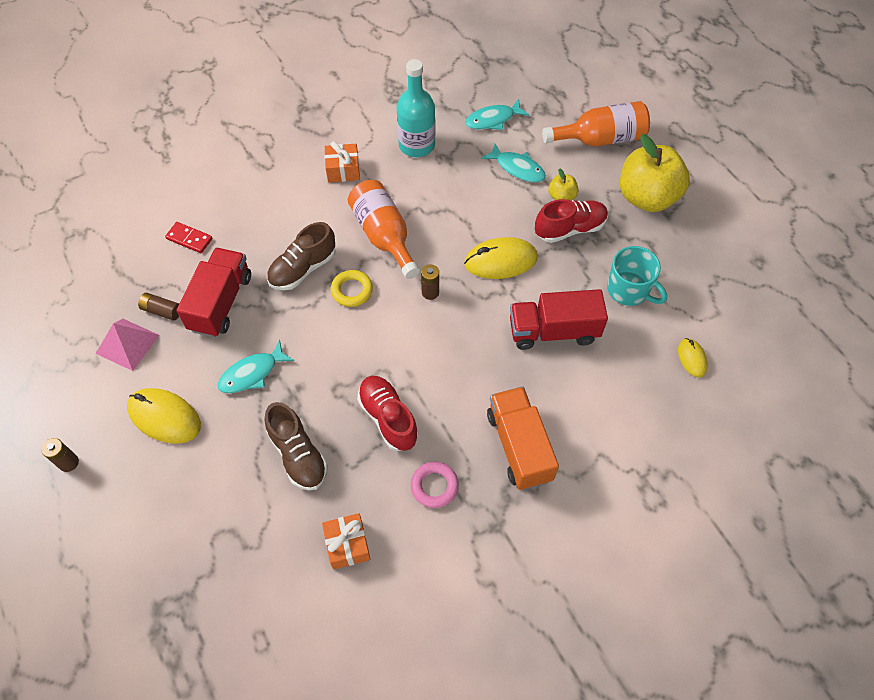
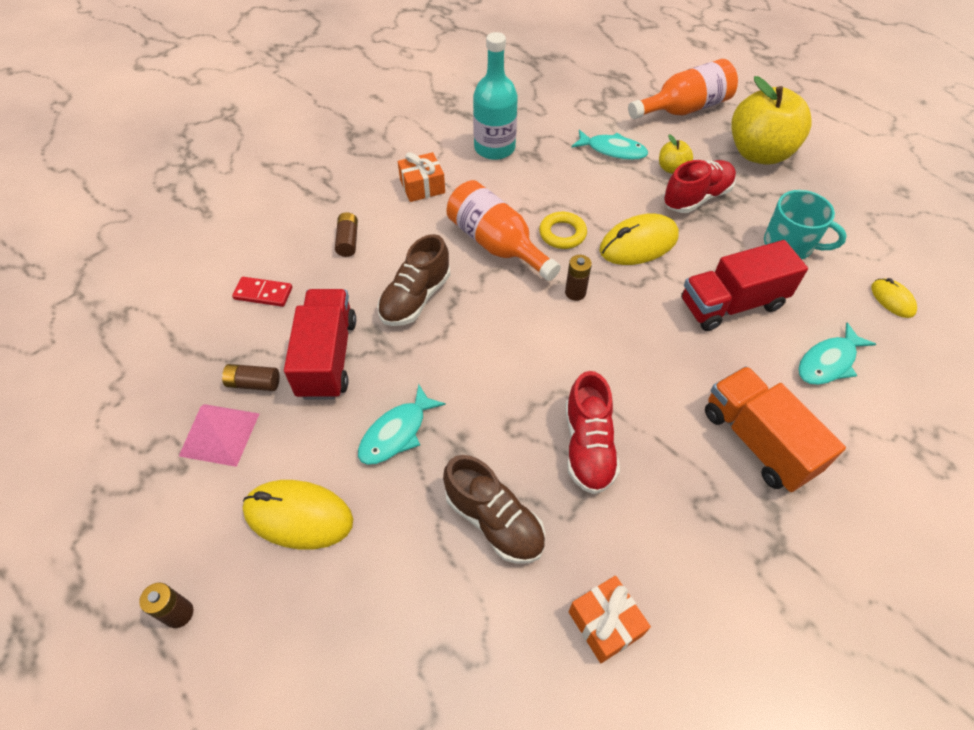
camera: 15 degrees left, 5 degrees down
(267, 207) = (348, 241): none -> brown battery
(352, 290) = (483, 310): yellow ring -> yellow ring (562, 234)
(388, 418) = (588, 446): red shoe -> red shoe turned 135 degrees counterclockwise
(434, 486) = (681, 516): pink ring -> none
(493, 120) = (565, 110): turquoise fish -> turquoise fish (828, 362)

